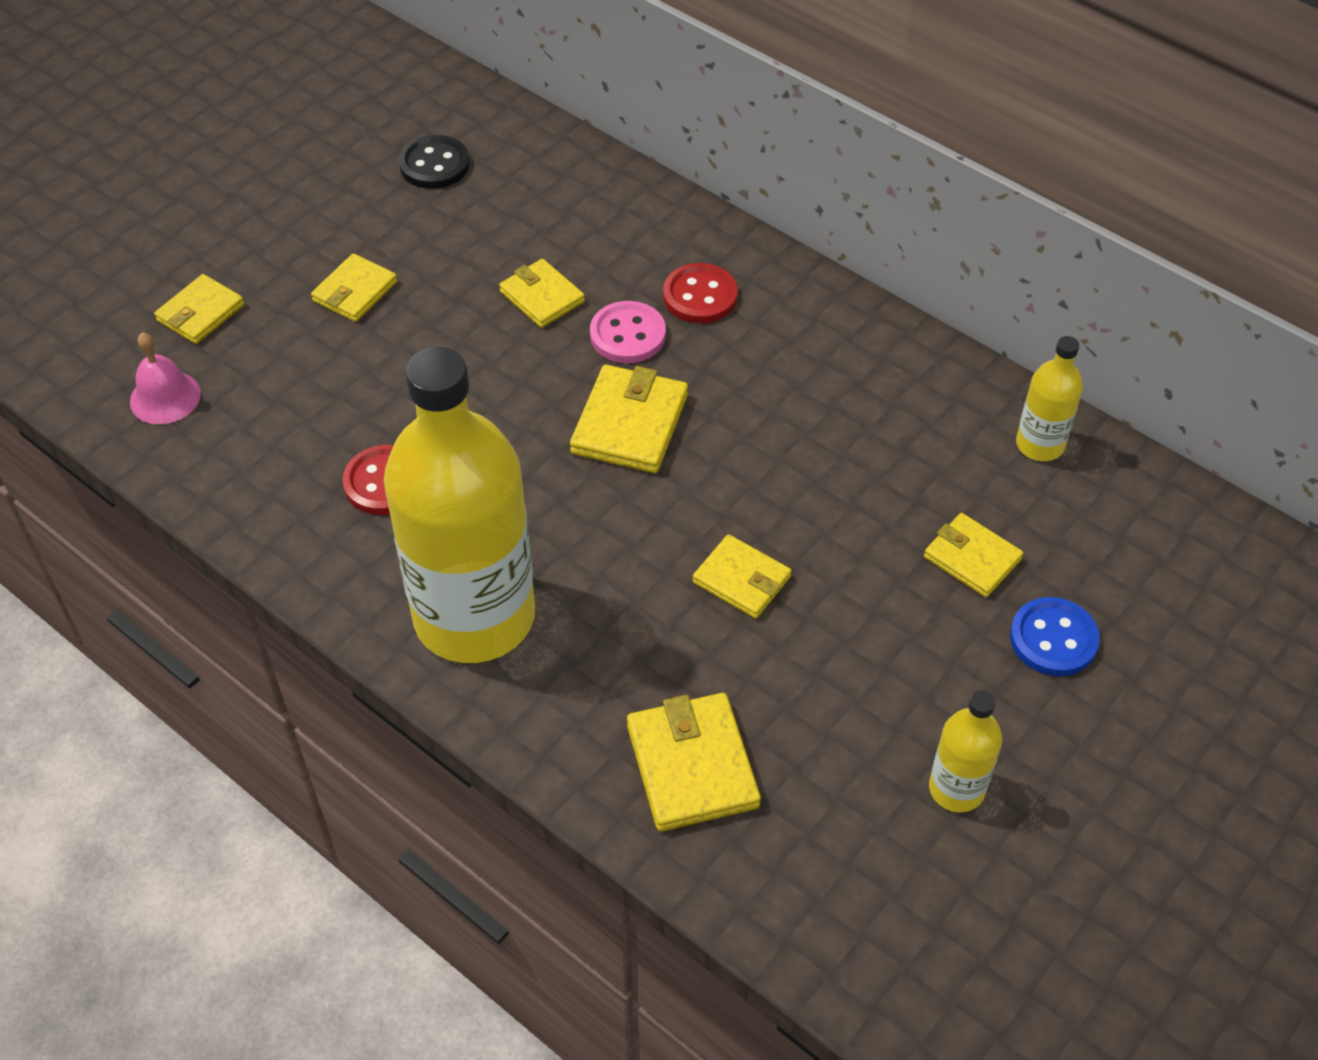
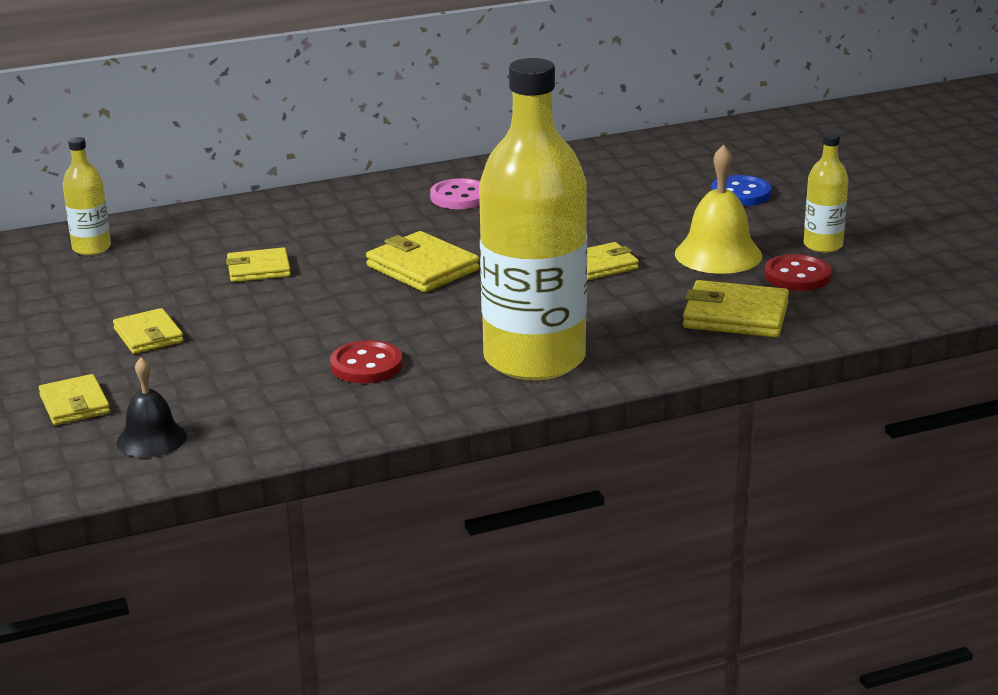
camera: 60 degrees left, 25 degrees down
(165, 397) = (151, 439): pink bell -> black bell
(434, 165) = (56, 276): black button -> none
(627, 335) = (338, 250): pink button -> pink button (460, 197)
(700, 296) = (335, 219): red button -> red button (797, 276)
(851, 684) = (718, 254): none -> yellow bell
(972, 558) = (658, 198): yellow wallet -> none
(1040, 444) = (592, 159): yellow bottle -> yellow bottle (91, 248)

